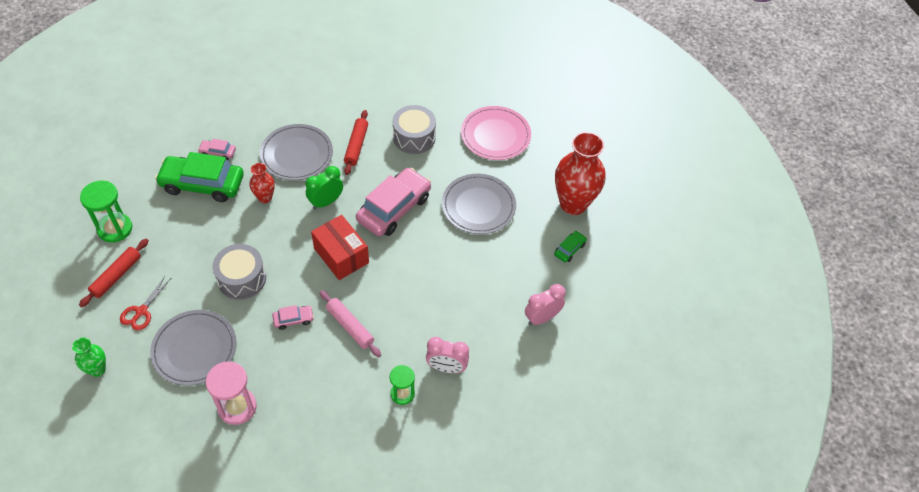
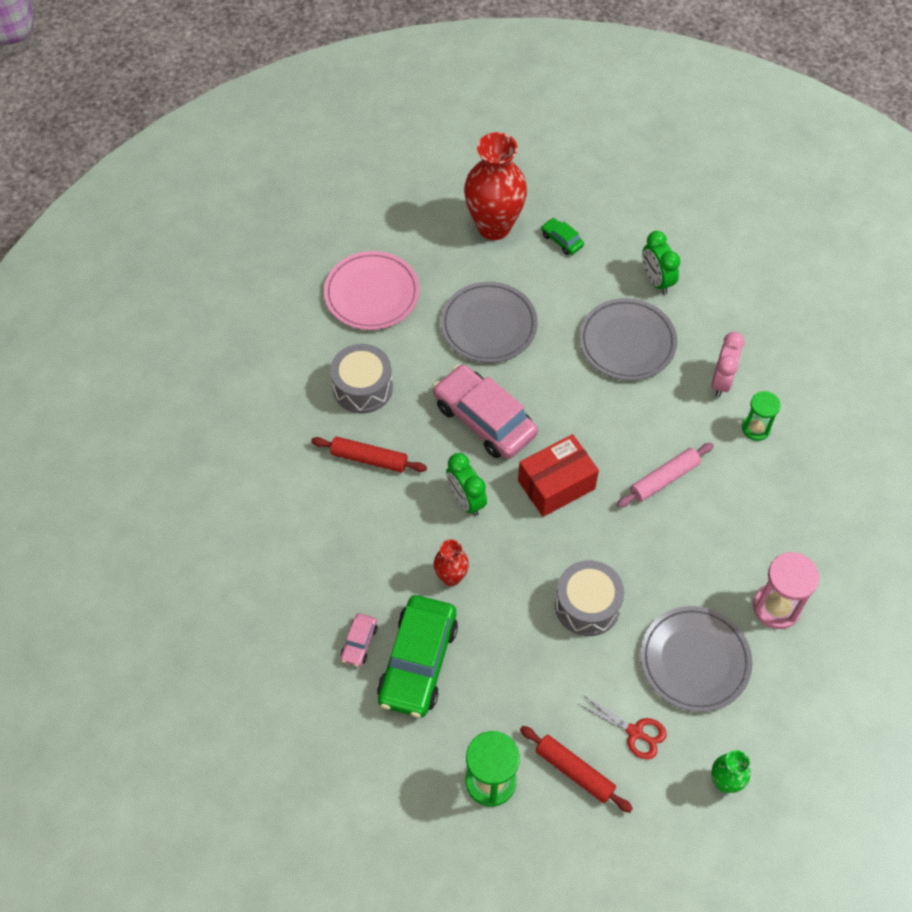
camera: 80 degrees left, 5 degrees up
(293, 319) = (652, 543): pink car -> none
(297, 155) = (376, 535): grey plate -> grey plate (627, 342)
(542, 318) = (656, 280): pink clock -> green clock

